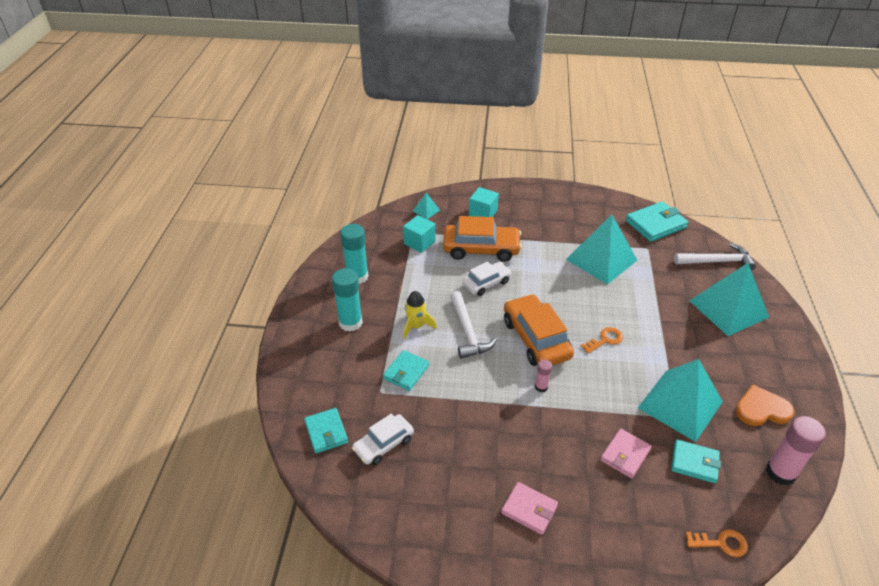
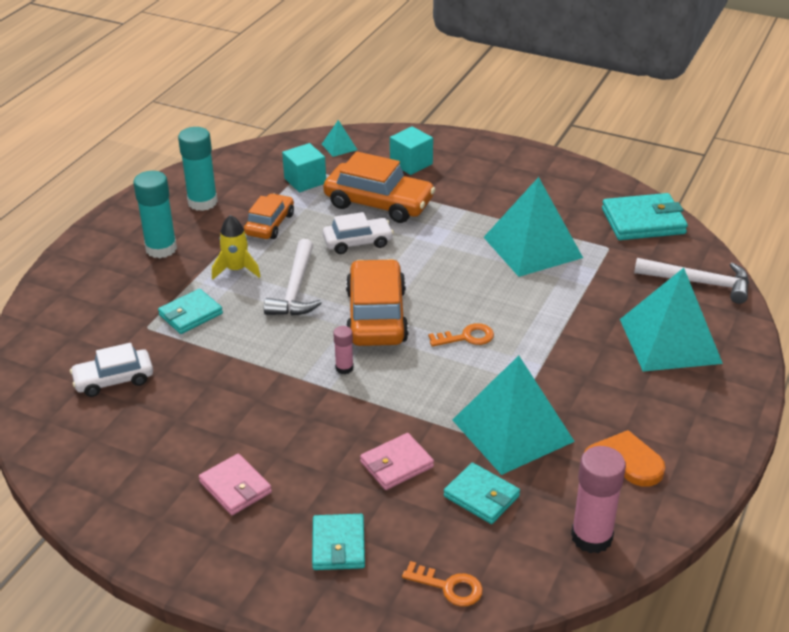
camera: 20 degrees right, 5 degrees down
(326, 432) = (58, 352): turquoise wallet -> turquoise wallet (338, 545)
(416, 283) = (269, 224): none -> orange car

